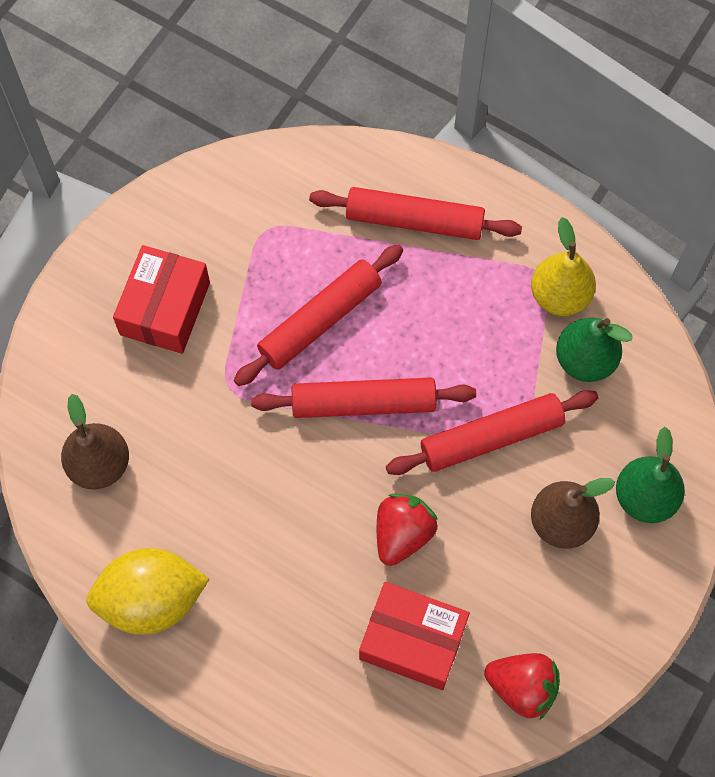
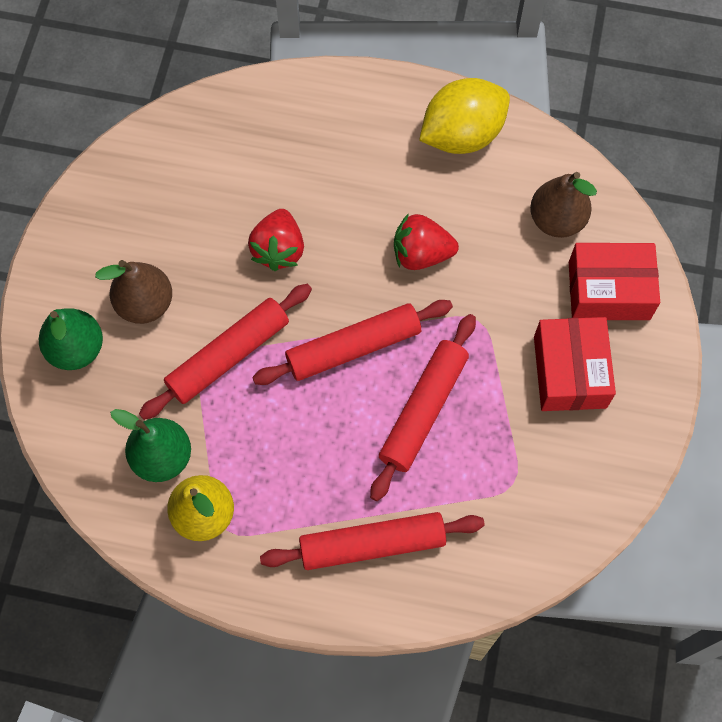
camera: 160 degrees right, 0 degrees up
(412, 641) = (241, 172): red box -> red box (609, 290)
(522, 687) = (142, 167): red strawberry -> red strawberry (421, 254)

